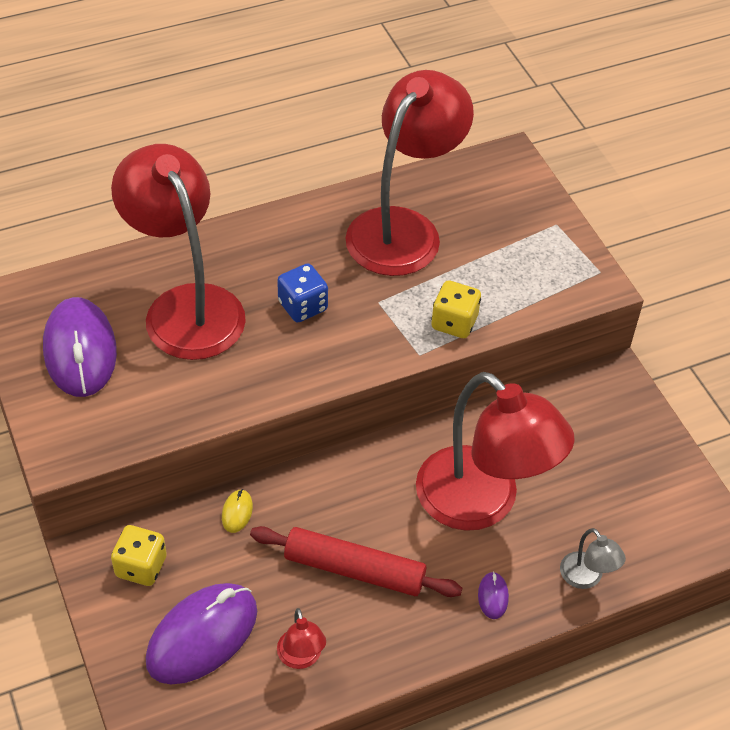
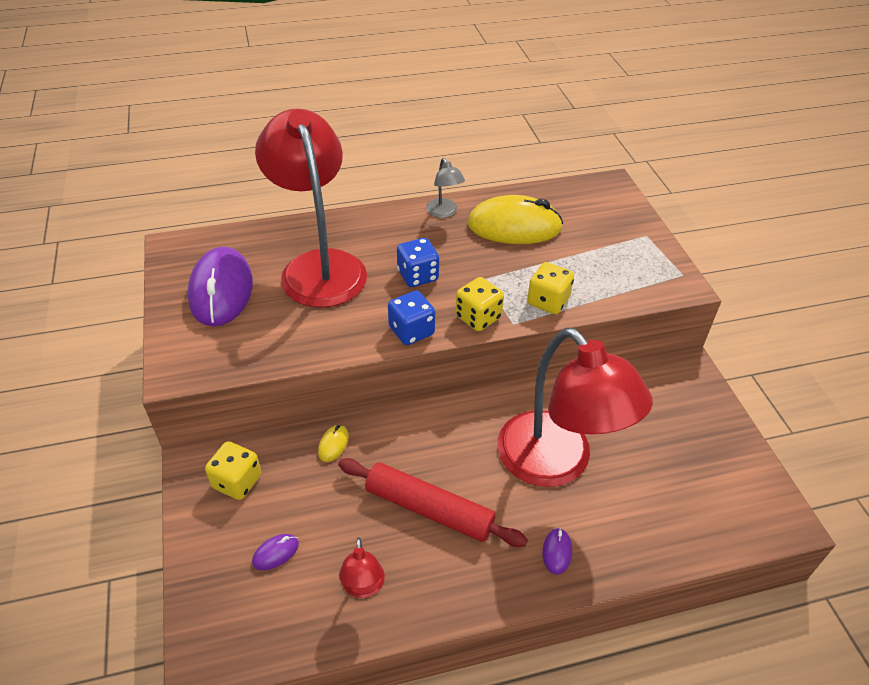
camera: 10 degrees right, 5 degrees down
(202, 636) = (275, 553): purple mouse -> purple mouse, size x0.40
(308, 376) = (411, 331): none -> blue dice
(379, 351) = (478, 317): none -> yellow dice
(403, 228) = (514, 227): red lamp -> yellow mouse
(586, 578) = (650, 546): grey lamp -> grey lamp (444, 212)

